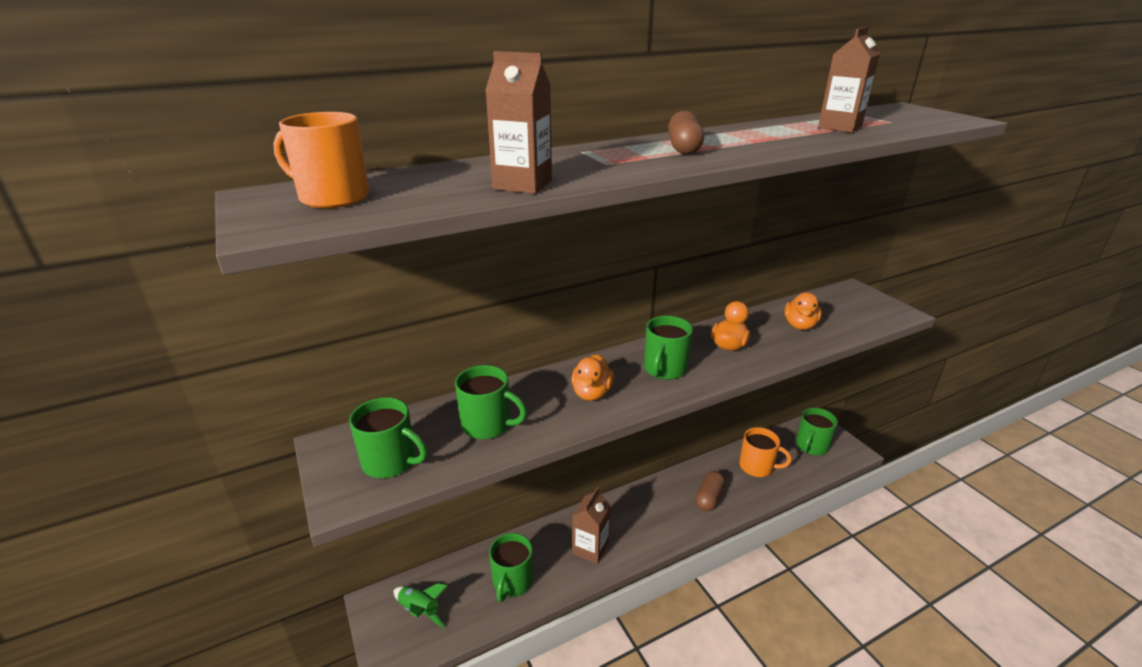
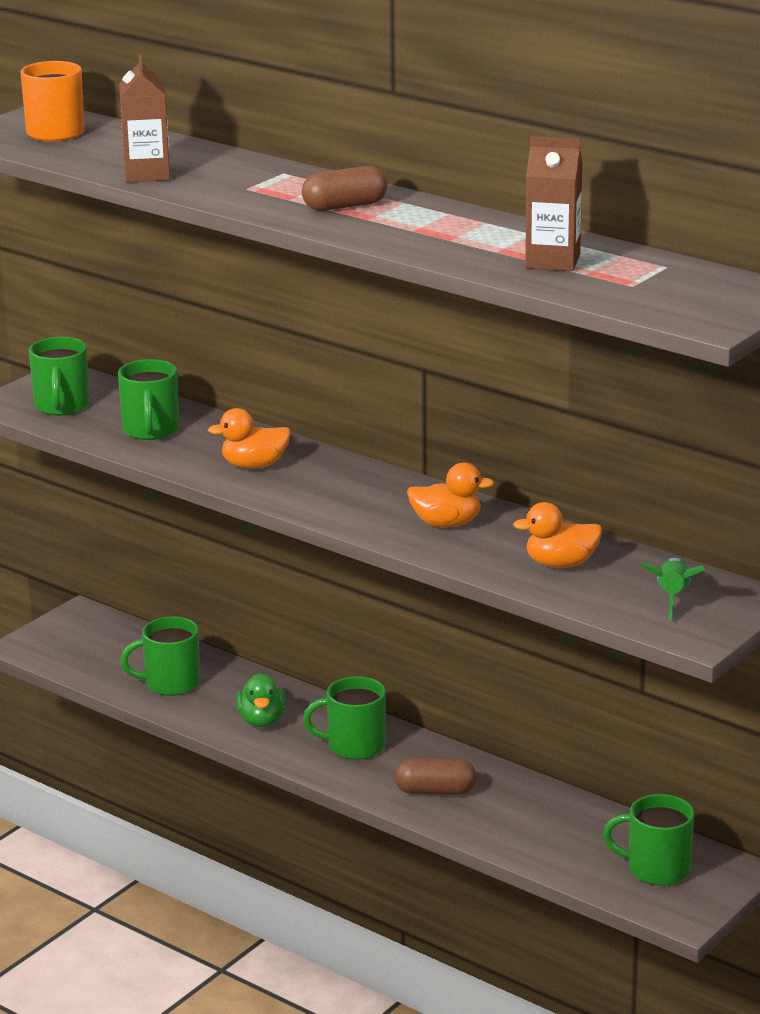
camera: 65 degrees right, 5 degrees down
(420, 610) = (91, 642): green rocket -> green rocket (672, 598)
(590, 548) = (262, 721): brown carton -> green duck
(664, 369) = (344, 494): green mug -> green mug (354, 746)
(757, 467) = (548, 823): orange mug -> none

